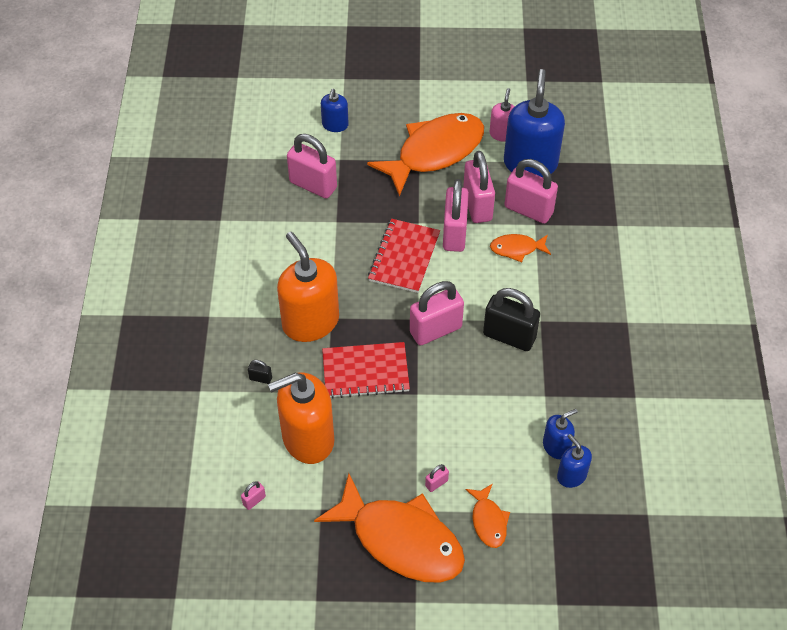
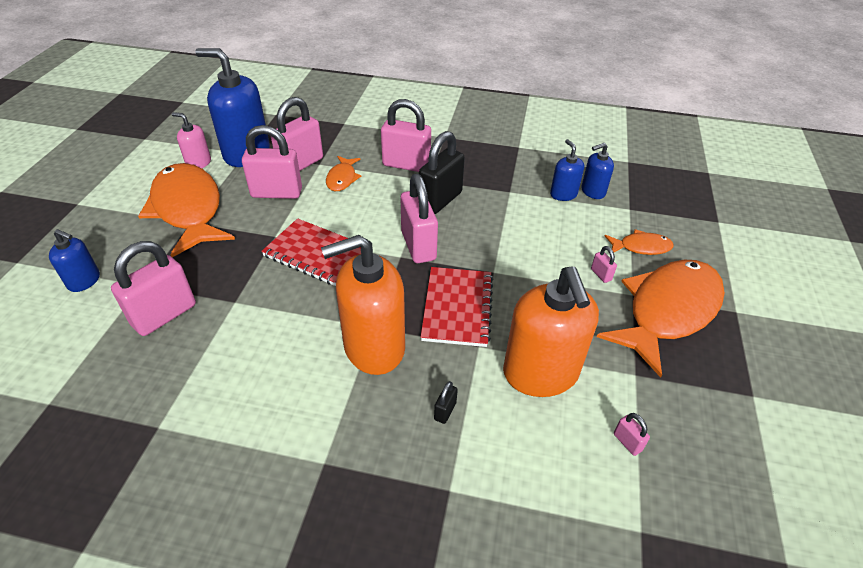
camera: 80 degrees left, 10 degrees down
(454, 233) = (303, 213): pink padlock -> pink padlock (406, 165)

